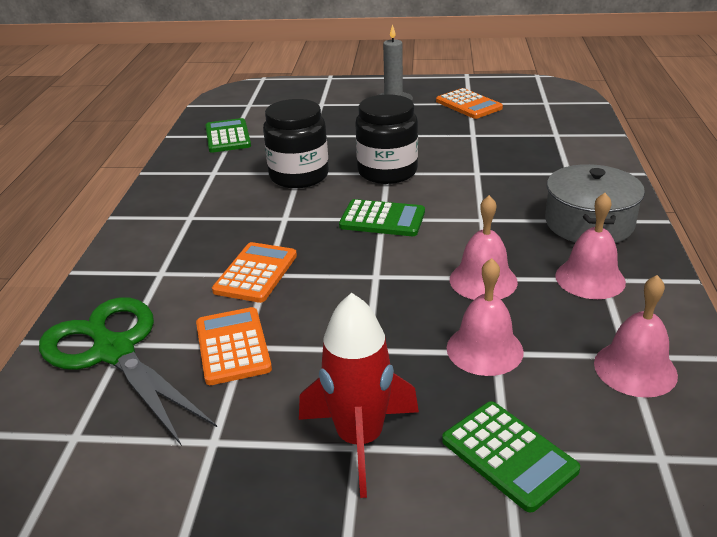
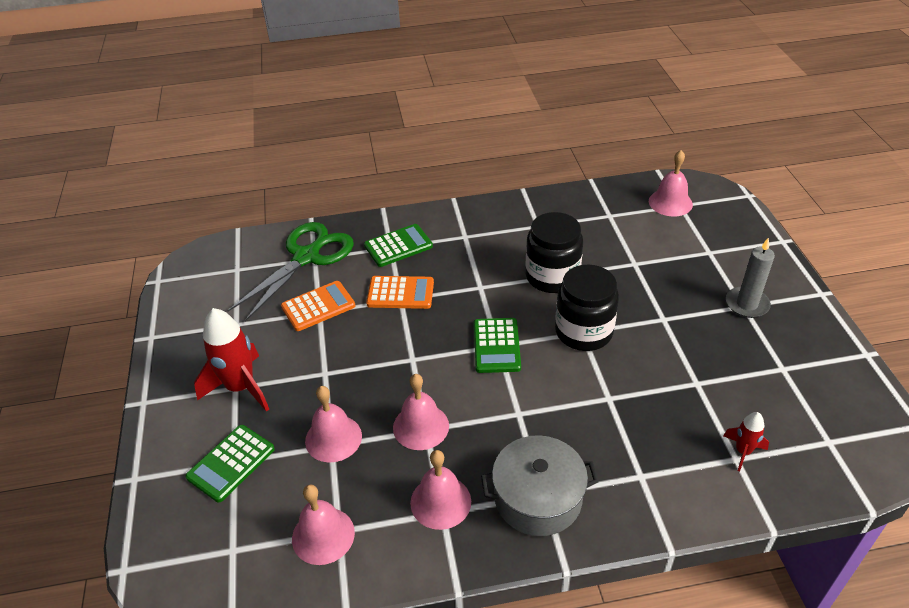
camera: 75 degrees right, 10 degrees up
(227, 137) = (605, 213): green calculator -> green calculator (398, 246)
(241, 107) = (670, 202): none -> pink bell
(468, 105) = (777, 368): orange calculator -> none
(549, 131) = (743, 451): none -> red rocket

